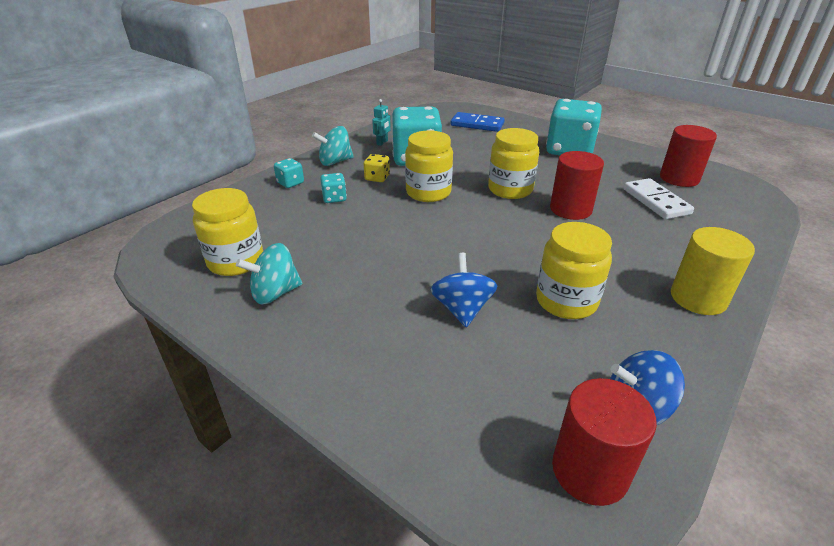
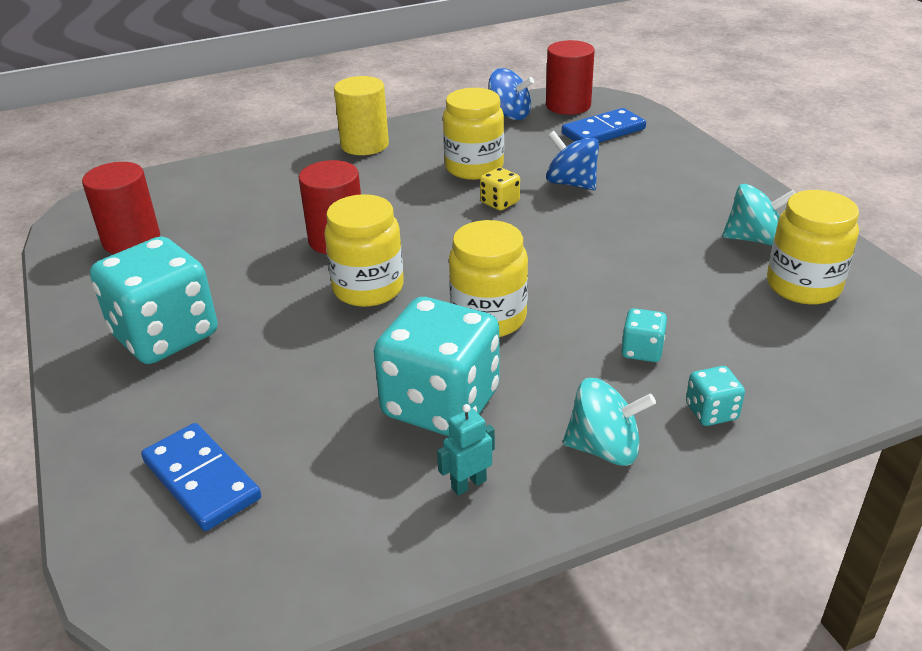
camera: 150 degrees left, 0 degrees up
(377, 178) = (547, 375): yellow dice -> yellow dice (500, 202)
(462, 309) = (571, 183): blue spinning top -> blue spinning top turned 105 degrees clockwise
(493, 415) = (603, 131): none -> blue domino
(656, 201) = (225, 221): white domino -> none

